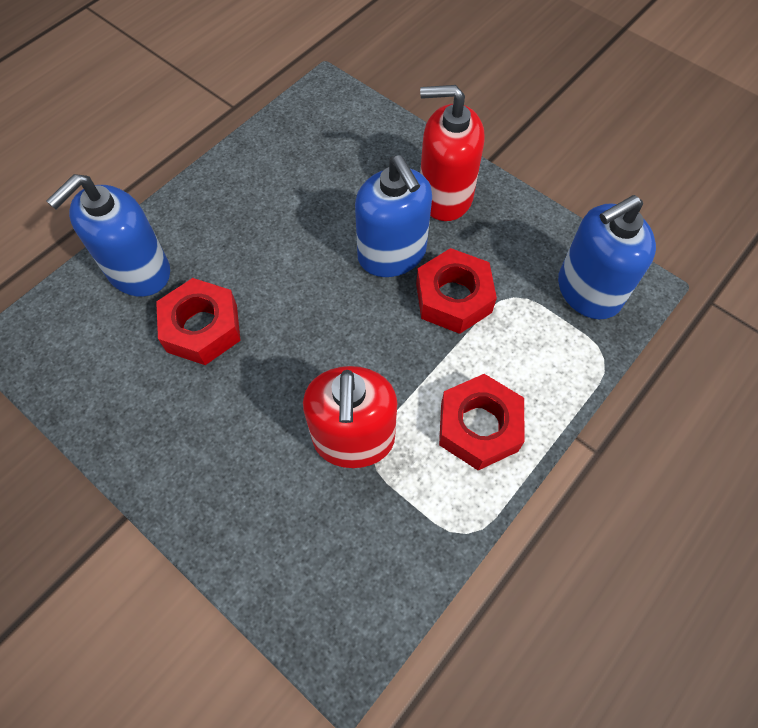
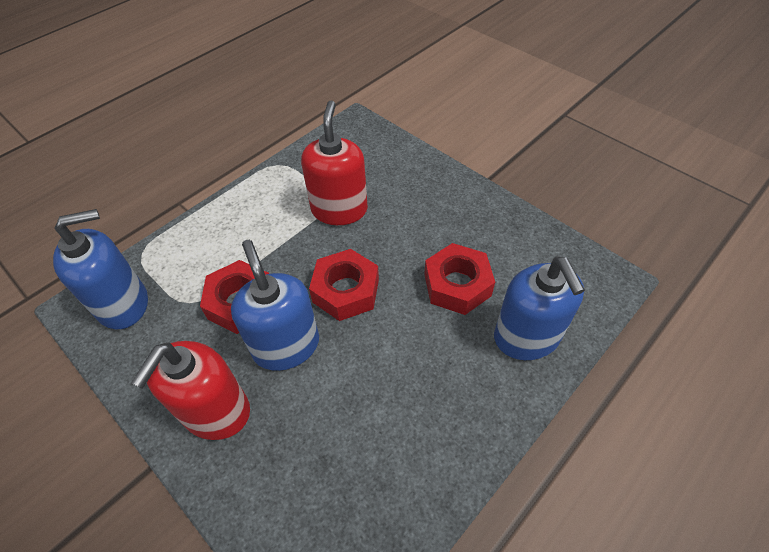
camera: 175 degrees left, 10 degrees down
(138, 271) = (526, 337): blue soap dispenser -> blue soap dispenser turned 120 degrees clockwise
(445, 196) = (216, 411): red soap dispenser -> red soap dispenser turned 105 degrees clockwise
(479, 427) = (252, 214): red nut -> red nut (346, 290)

